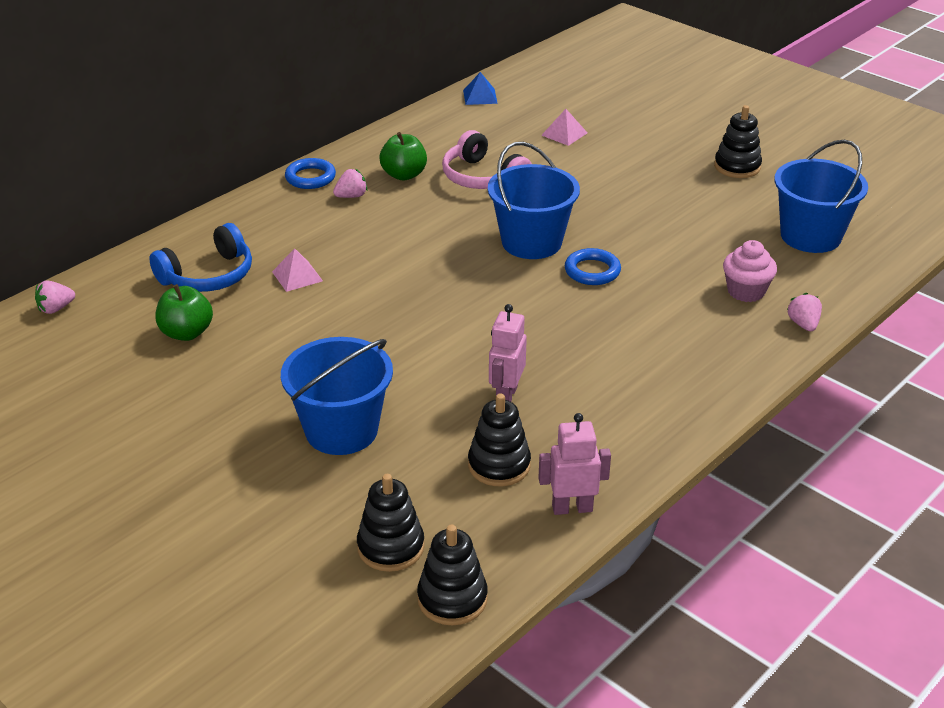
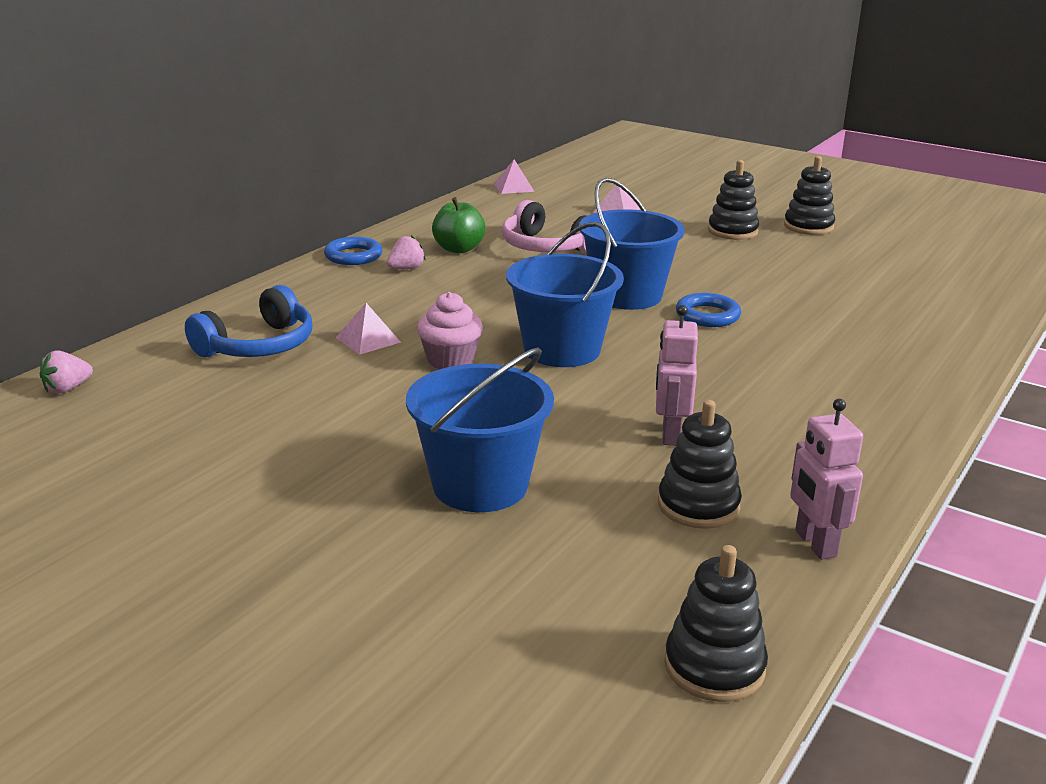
camera: 10 degrees left, 10 degrees down
(186, 333) = (245, 401): green apple -> none
(391, 547) = (600, 611): black stacking toy -> black stacking toy (732, 231)
(480, 96) = (513, 187): blue pyramid -> pink pyramid
(572, 508) = (815, 544): pink robot -> pink robot turned 90 degrees counterclockwise
(746, 291) = (884, 322): pink cupcake -> pink cupcake (450, 360)
(803, 324) = (965, 346): pink strawberry -> none
(810, 236) = (919, 275): blue bucket -> blue bucket (562, 350)

